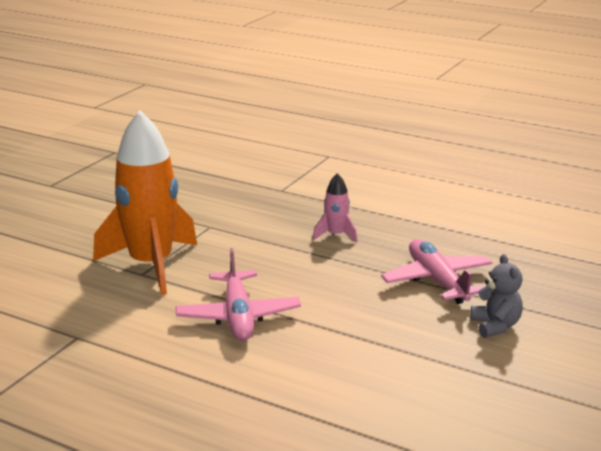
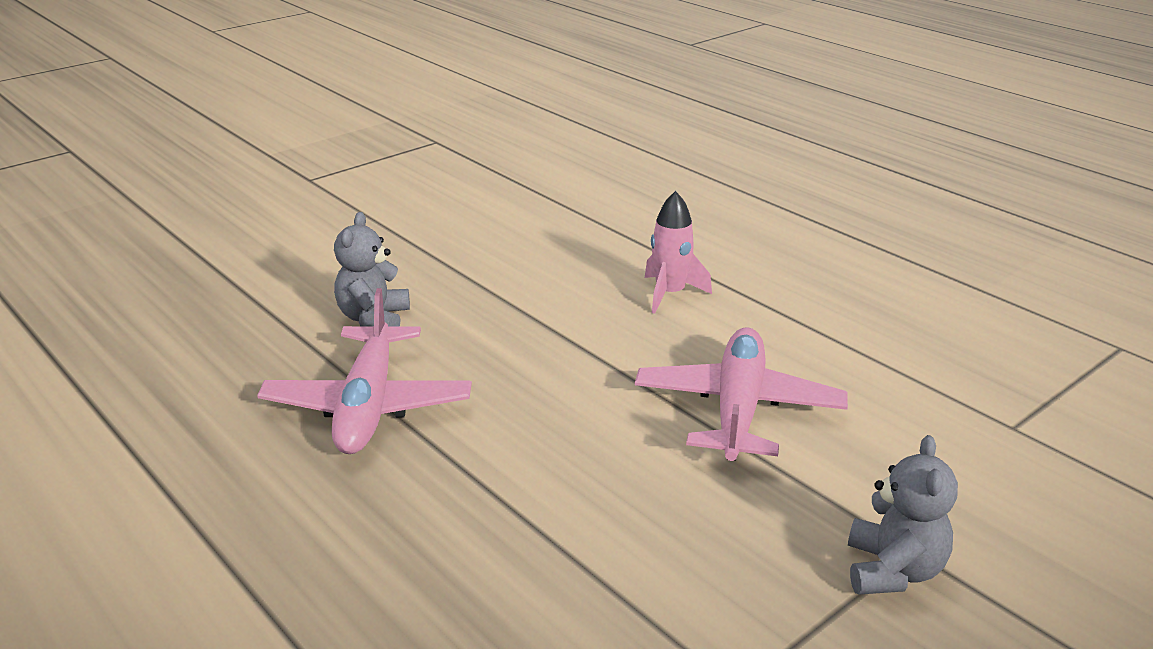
camera: 160 degrees left, 5 degrees up
(151, 265) = (893, 571): orange rocket -> grey teddy bear
(336, 235) = (448, 568): pink rocket -> pink rocket (670, 294)

